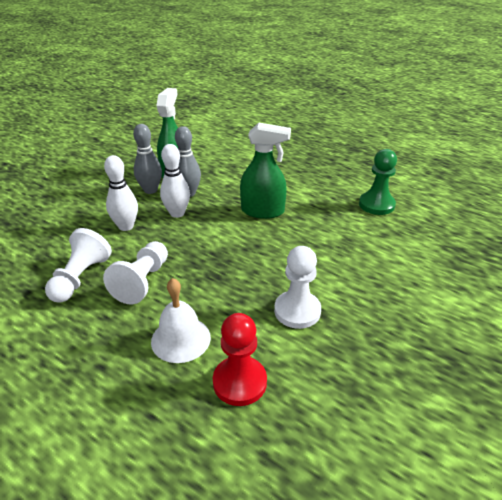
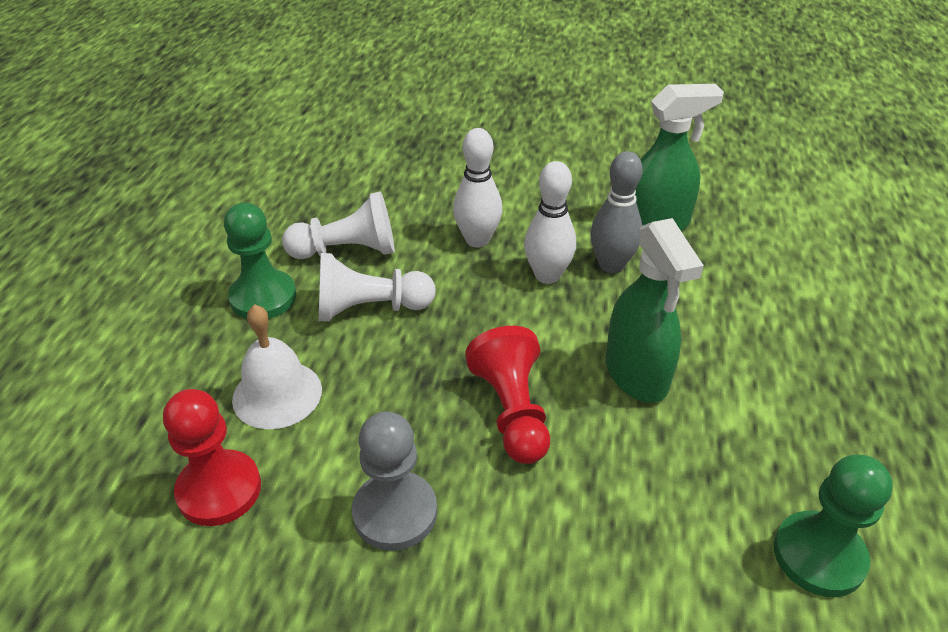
camera: 65 degrees right, 5 degrees up
(86, 327) = (263, 297): none -> green pawn
(150, 190) = (583, 223): grey bowling pin -> none
(259, 253) = (512, 411): none -> red pawn
(297, 311) = (395, 512): white pawn -> grey pawn

